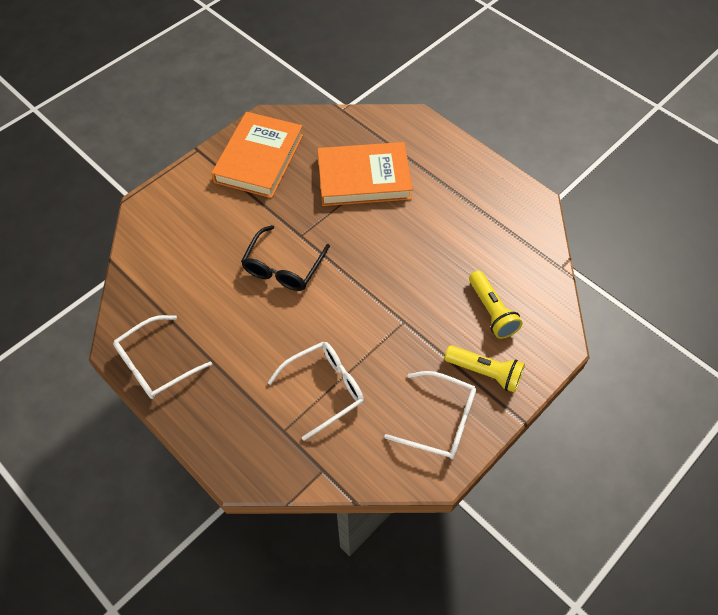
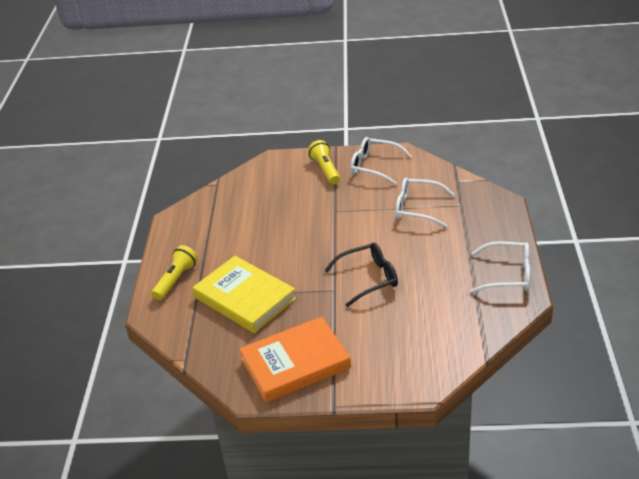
camera: 130 degrees left, 20 degrees down
(364, 178) = (245, 298): orange book -> yellow book
(440, 421) = (374, 166): white glasses -> white glasses turned 45 degrees counterclockwise
(492, 311) = (282, 188): yellow flashlight -> yellow flashlight (176, 279)

